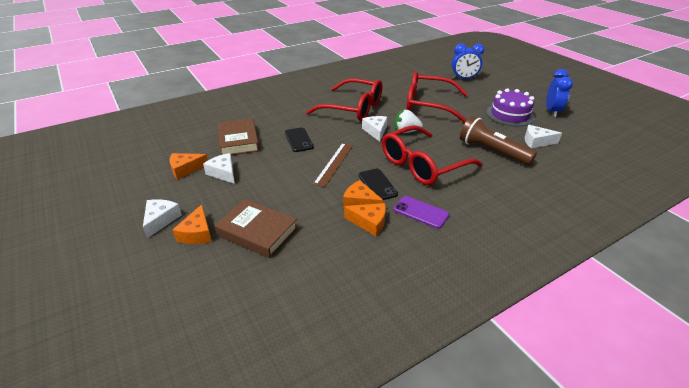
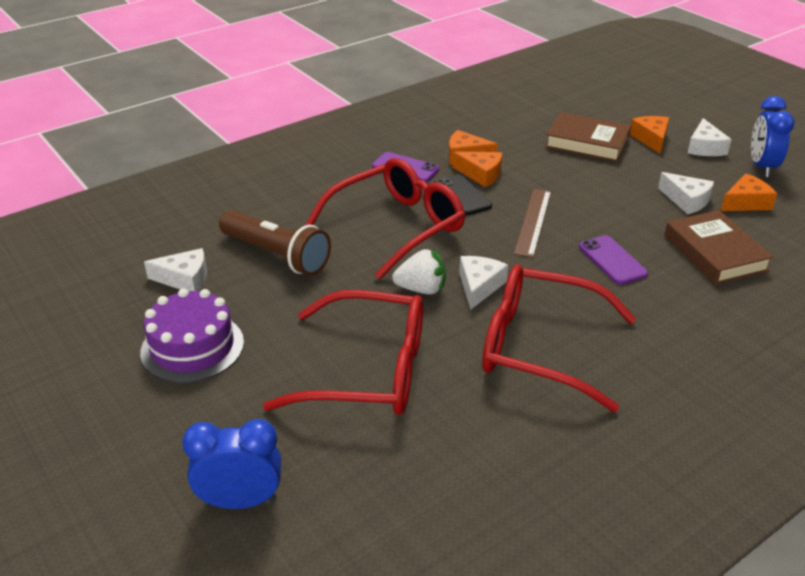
camera: 175 degrees right, 0 degrees up
(298, 140) = (612, 260): black phone -> purple phone
(376, 131) = (479, 286): white cheese -> white cheese turned 150 degrees counterclockwise
(552, 111) = (88, 363): blue clock -> blue clock (761, 167)

